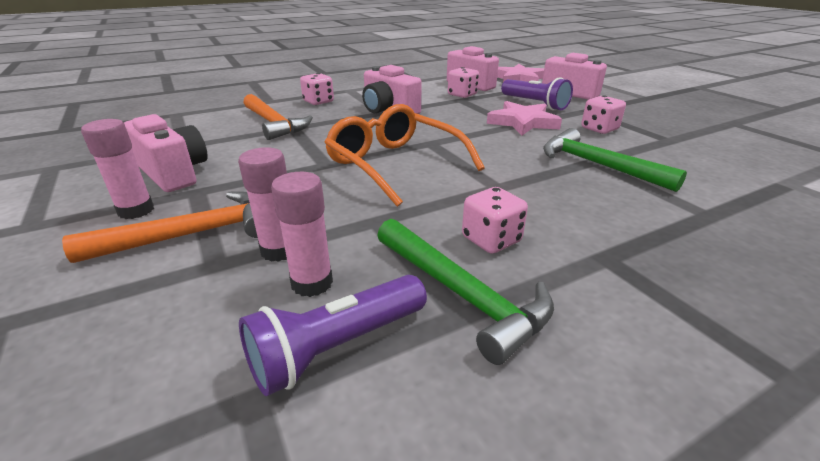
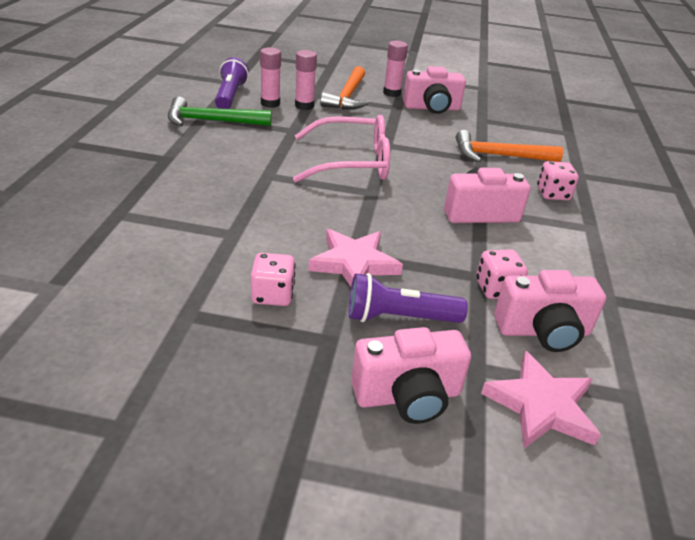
camera: 125 degrees right, 5 degrees up
(394, 164) = (352, 162): orange glasses -> pink glasses
(491, 240) = (228, 144): pink dice -> none
(598, 165) = (225, 230): green hammer -> none

